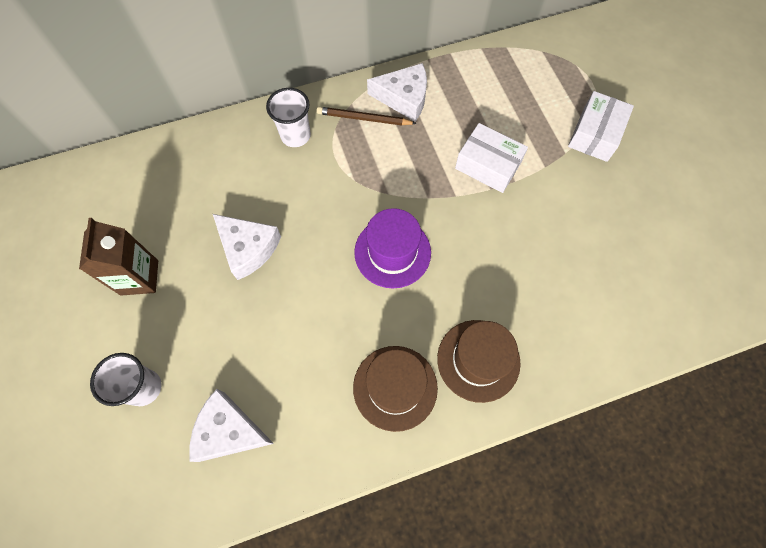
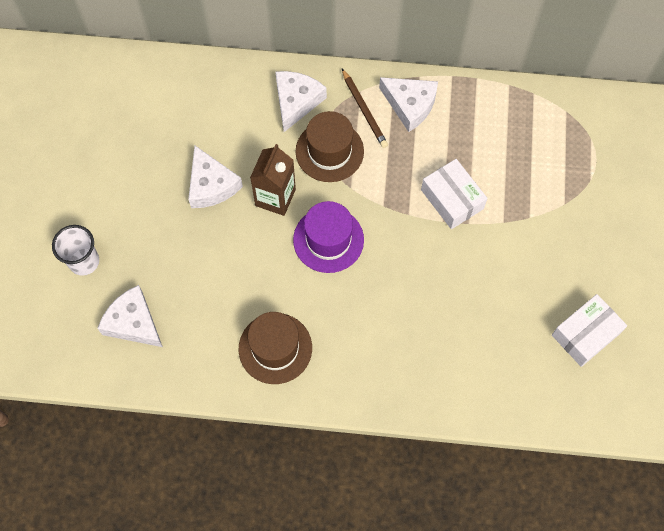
camera: 25 degrees right, 0 degrees up
(139, 277) = (115, 172): brown carton -> brown carton (275, 197)
(295, 136) = (296, 101): white cup -> white cheese
(364, 118) = (364, 110): brown pencil -> brown pencil turned 150 degrees counterclockwise
(478, 360) = (353, 357): brown hat -> brown hat (329, 151)
(595, 134) = (567, 212): white box -> white box (585, 334)

